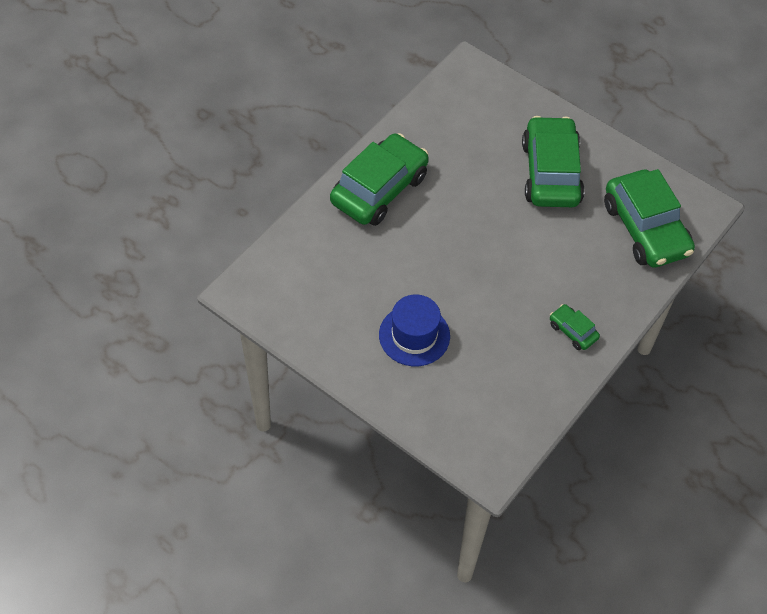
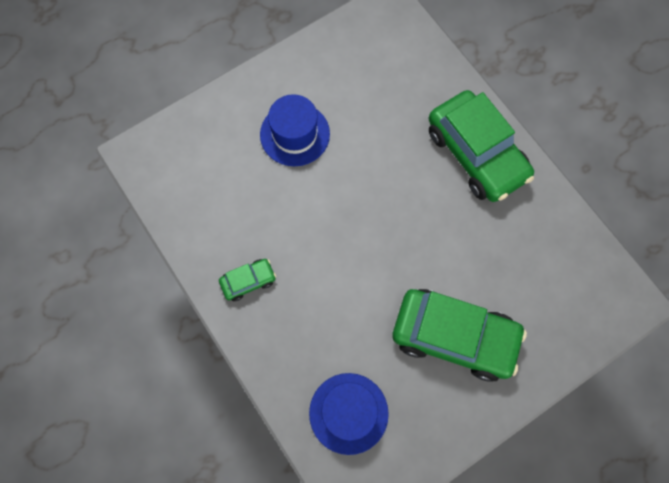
camera: 110 degrees right, 15 degrees up
(645, 229) = (348, 413): green car -> blue hat

